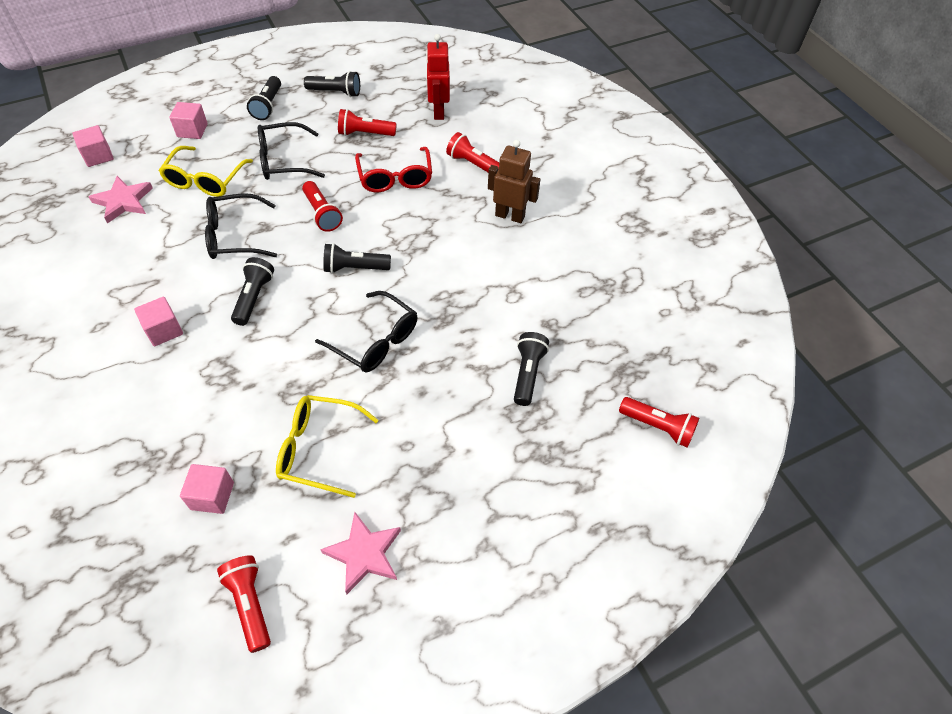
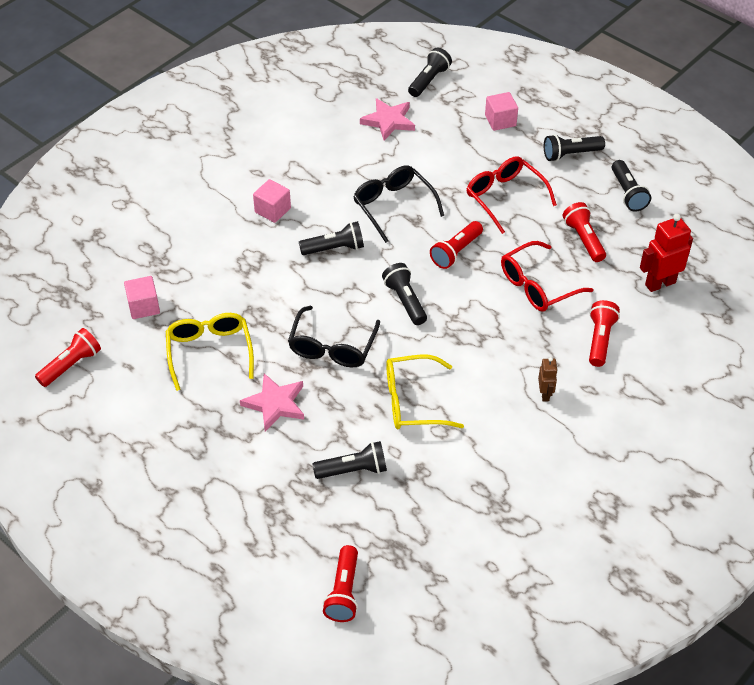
camera: 70 degrees right, 5 degrees down
(98, 156) = (429, 80): pink cube -> black flashlight
(205, 180) = (446, 157): yellow glasses -> yellow glasses (413, 401)
(284, 161) = (505, 197): black glasses -> red glasses
(364, 554) = (133, 416): pink star -> pink star (275, 404)
(510, 216) = (545, 394): brown robot -> brown robot, size x0.56

